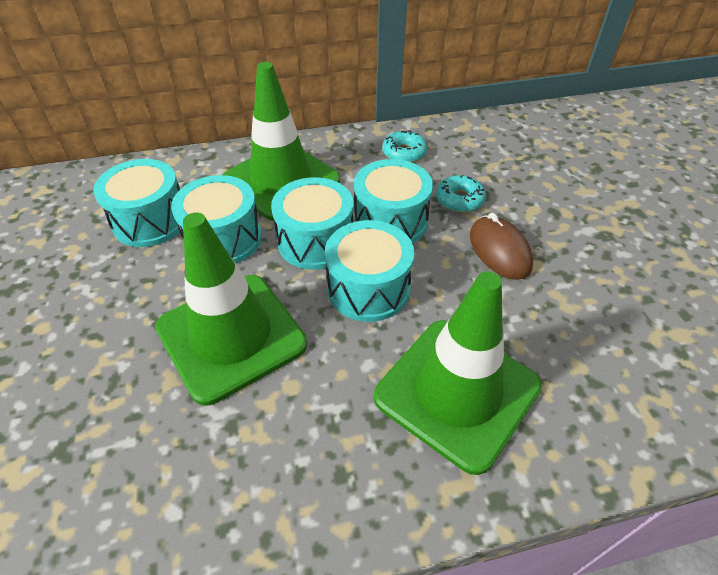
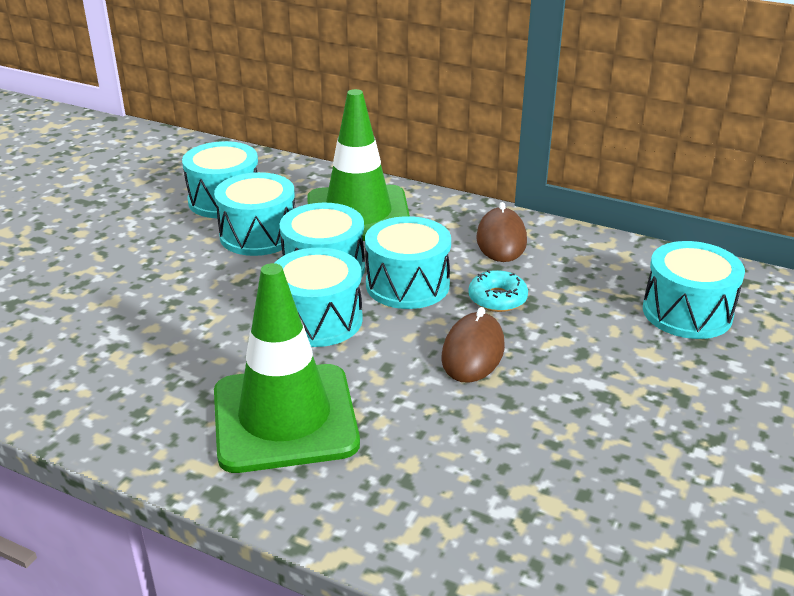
camera: 40 degrees right, 15 degrees down
(231, 336) = (181, 297): green traffic cone -> none
(404, 153) = (501, 240): turquoise donut -> brown mouse
(566, 151) = (687, 312): none -> turquoise drum

